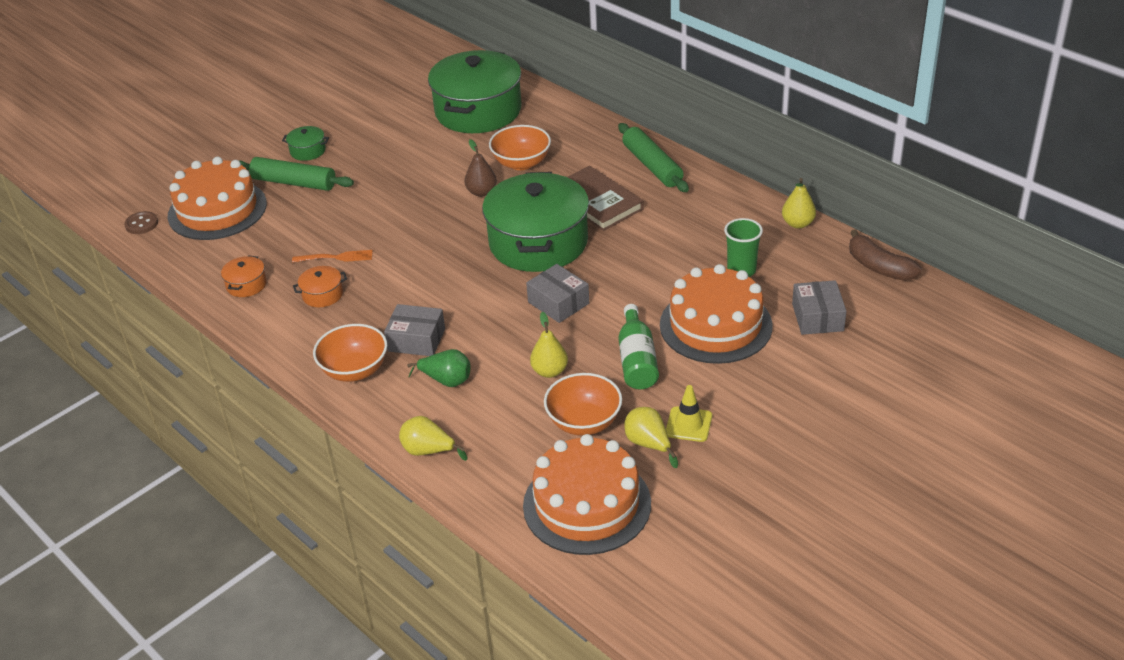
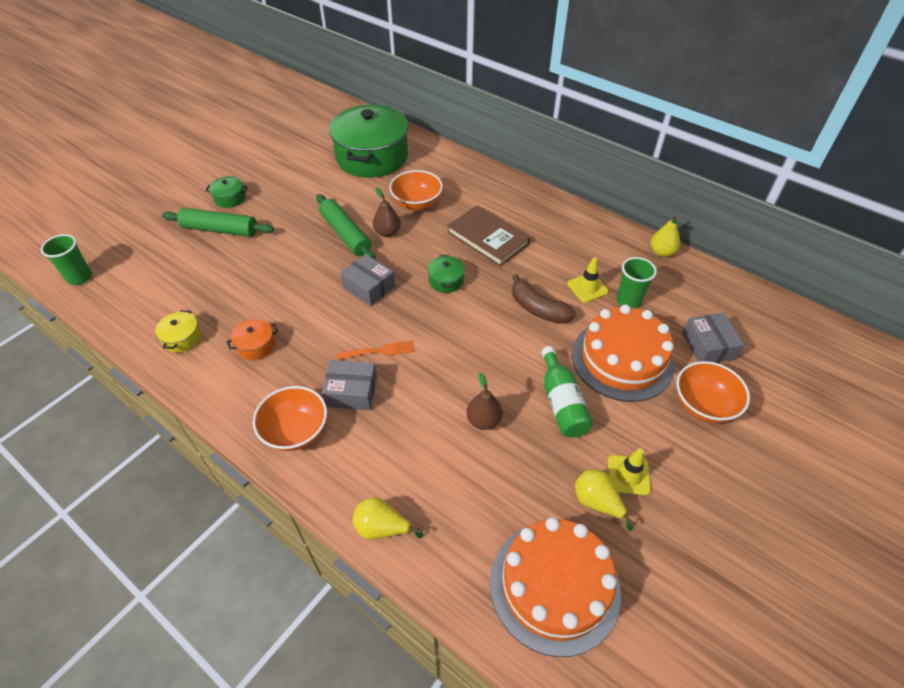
camera: 10 degrees left, 10 degrees up
(141, 224) = (80, 277): brown button -> green cup
(217, 210) = (151, 259): orange cake -> none
(246, 285) = (182, 338): orange pot -> yellow pot
(335, 257) = (265, 305): orange fork -> orange fork (378, 351)
(446, 381) = (387, 438): green pear -> none
(538, 242) = (446, 280): green pot -> green pot, size x0.40
(550, 371) = (484, 420): yellow pear -> brown pear
(558, 303) = (476, 343): grey box -> grey box (369, 287)
(584, 422) = (529, 479): orange bowl -> orange bowl (703, 405)
(652, 166) = (526, 202): green rolling pin -> green rolling pin (345, 234)
(698, 256) = (587, 288): none -> yellow traffic cone
(879, 267) = (742, 292): brown banana -> brown banana (538, 309)

